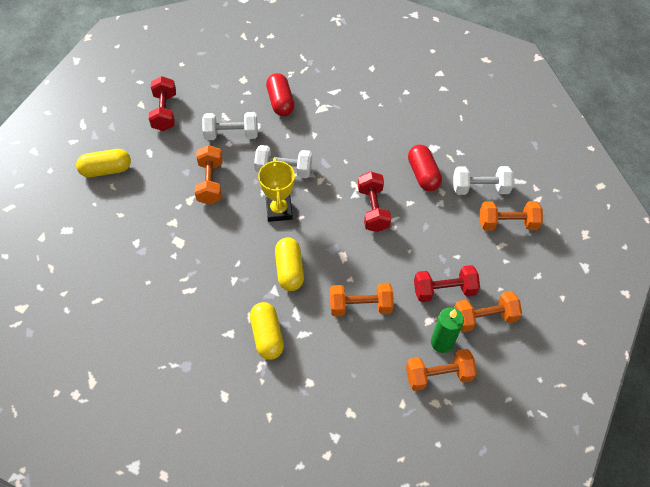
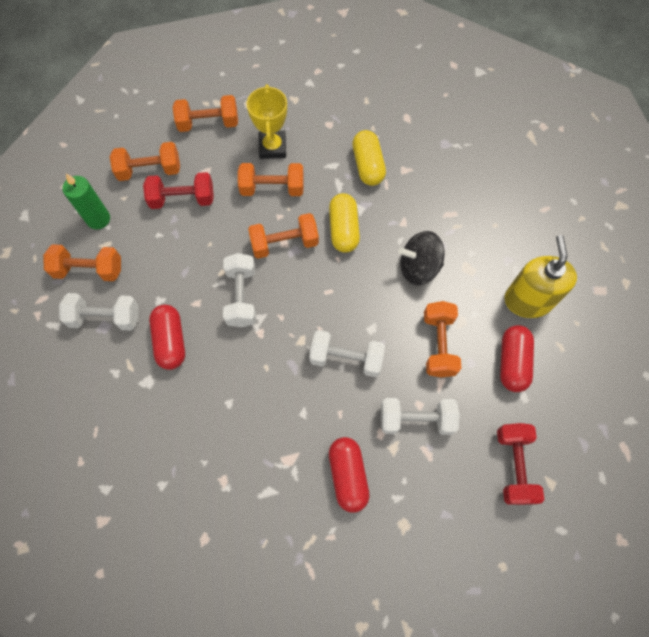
camera: 175 degrees left, 10 degrees up
(106, 170) = (574, 371): yellow capsule -> none
(131, 218) = (527, 300): none -> yellow soap dispenser
(153, 173) = (512, 362): none -> red capsule
(222, 240) = (418, 267): none -> black spinning top
(279, 210) = (353, 301): yellow trophy -> yellow trophy (272, 147)
(342, 254) = (284, 243): none -> orange dumbbell
(373, 209) = (242, 296): red dumbbell -> white dumbbell
(442, 342) = (198, 150): green candle -> green candle (98, 219)

